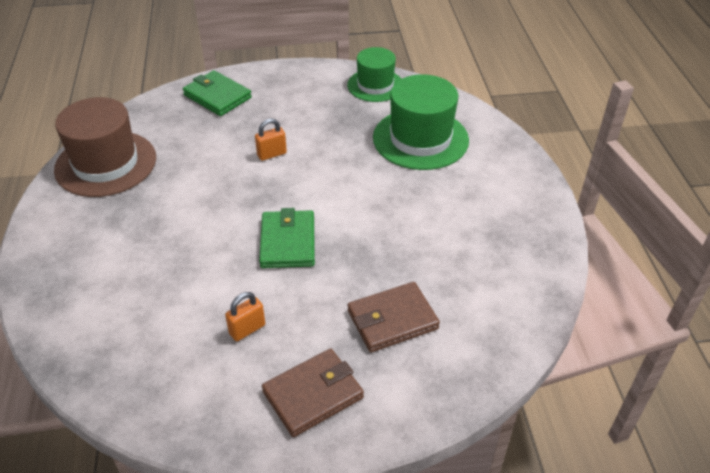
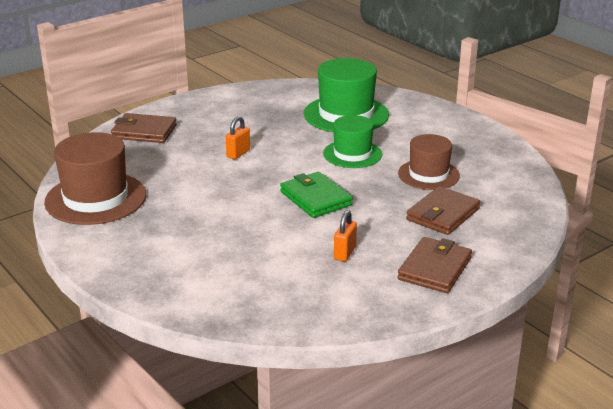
camera: 30 degrees left, 15 degrees down
(217, 96) = (144, 132): green wallet -> brown wallet
(375, 85) = (272, 93): green hat -> green hat (352, 154)
(429, 256) = (428, 174): none -> brown hat

